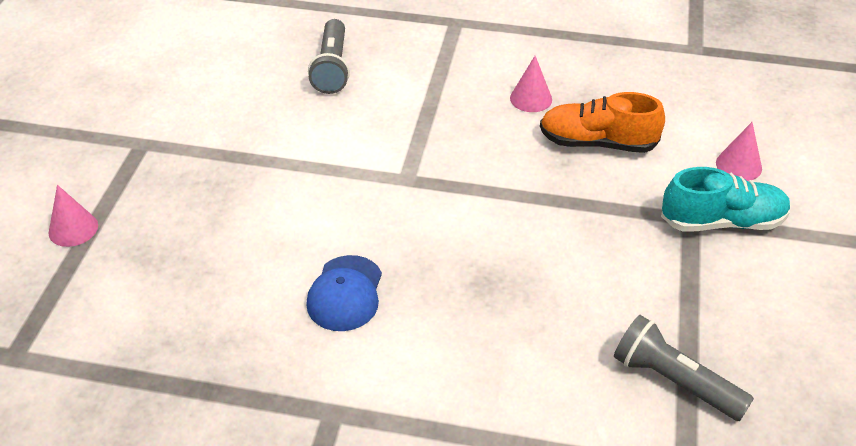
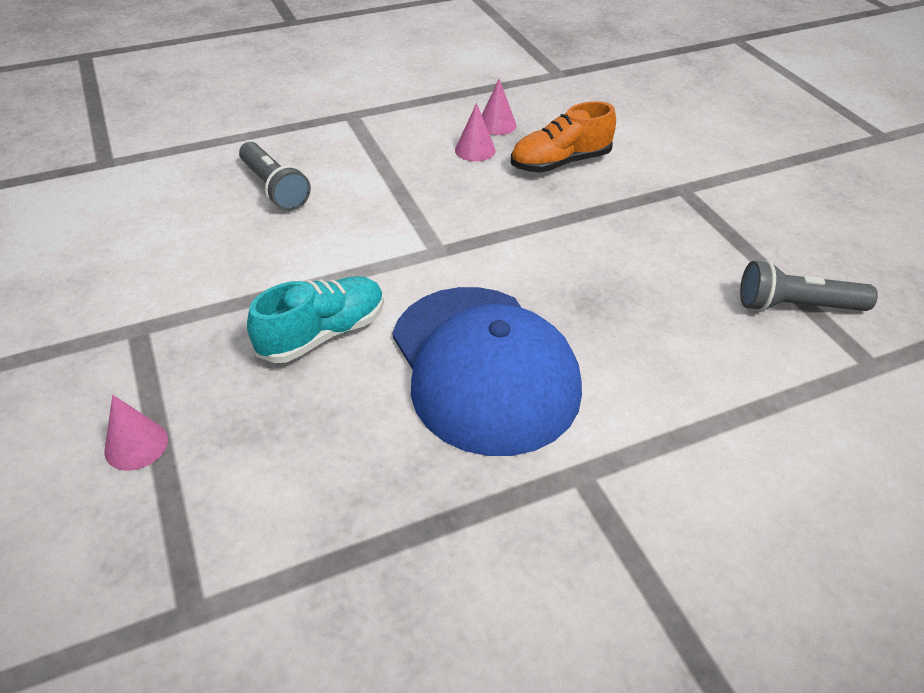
camera: 35 degrees left, 0 degrees up
(345, 293) = (484, 367): blue cap -> blue cap, size x2.16
(722, 222) = (704, 182): turquoise shoe -> turquoise shoe (323, 334)
(738, 165) = (673, 140): pink cone -> pink cone (496, 125)

